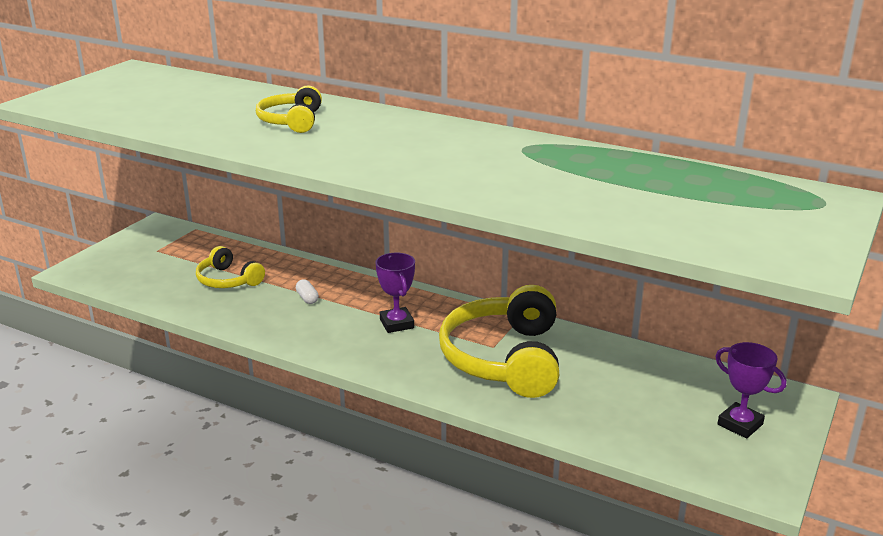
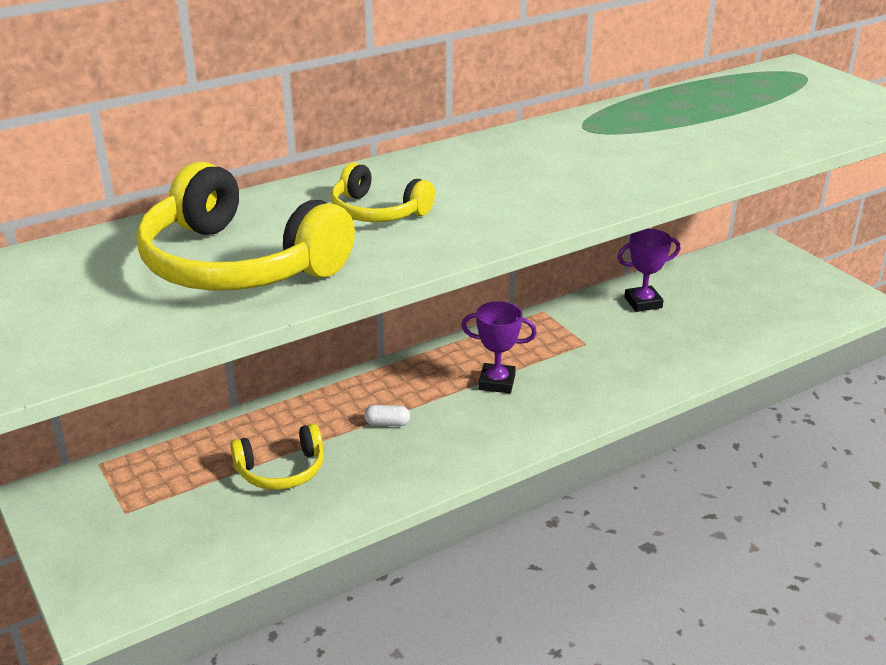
camera: 60 degrees left, 5 degrees up
(504, 358) = (611, 345): yellow headphones -> yellow headphones (237, 264)
(740, 424) = (781, 279): purple trophy -> purple trophy (643, 303)

